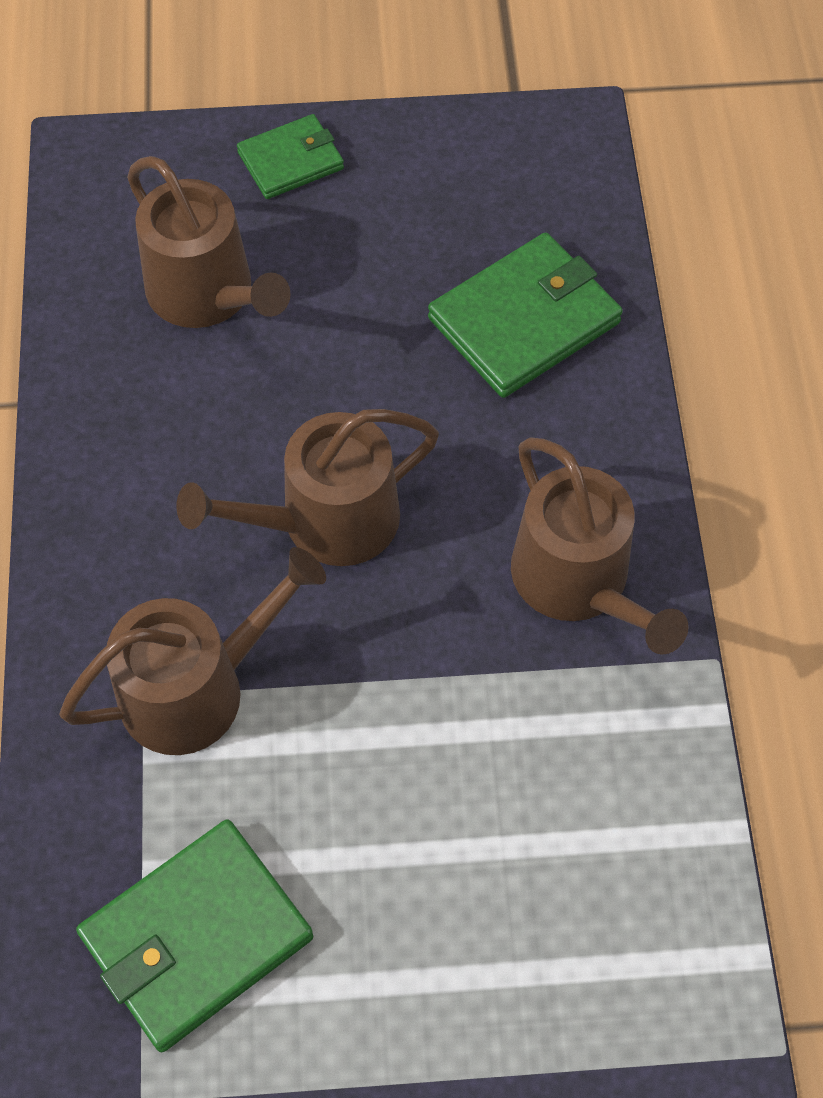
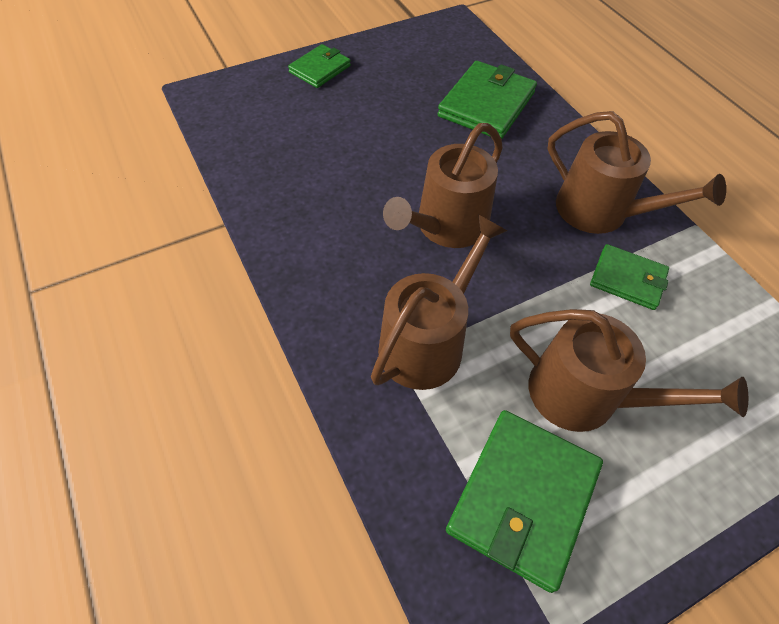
camera: 25 degrees left, 5 degrees down
(208, 294) = (310, 138): brown watering can -> brown watering can (585, 395)
(541, 706) = (627, 279): none -> green wallet

